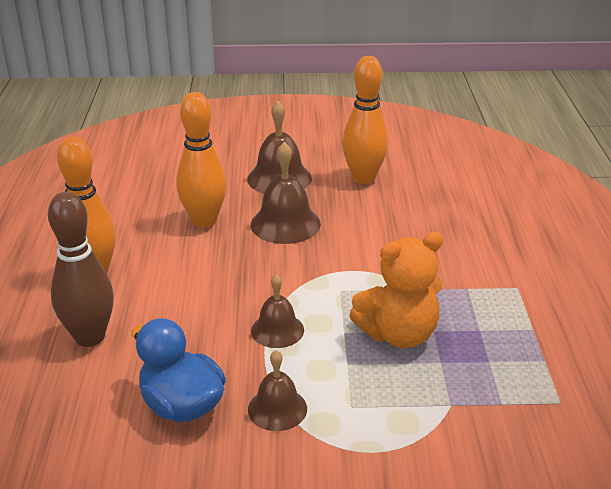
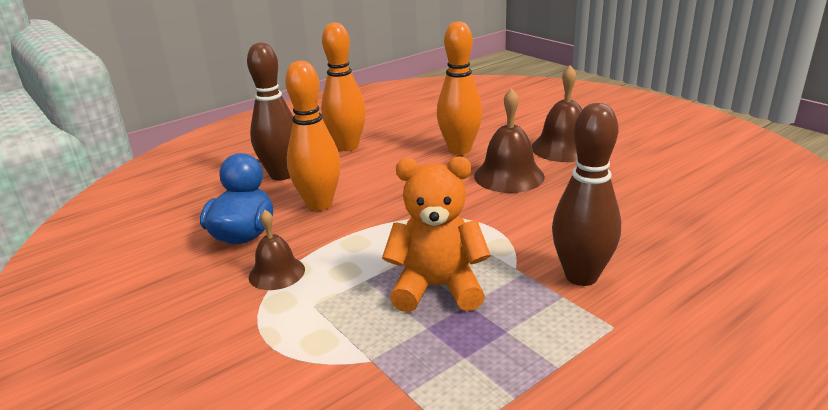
camera: 55 degrees right, 5 degrees down
(277, 330) = (370, 231): brown bell -> none
(363, 178) = (635, 176): orange bowling pin -> orange bowling pin (319, 204)
(398, 334) = (437, 287): orange teddy bear -> orange teddy bear turned 150 degrees clockwise
(454, 269) = (581, 276): none -> brown bowling pin

